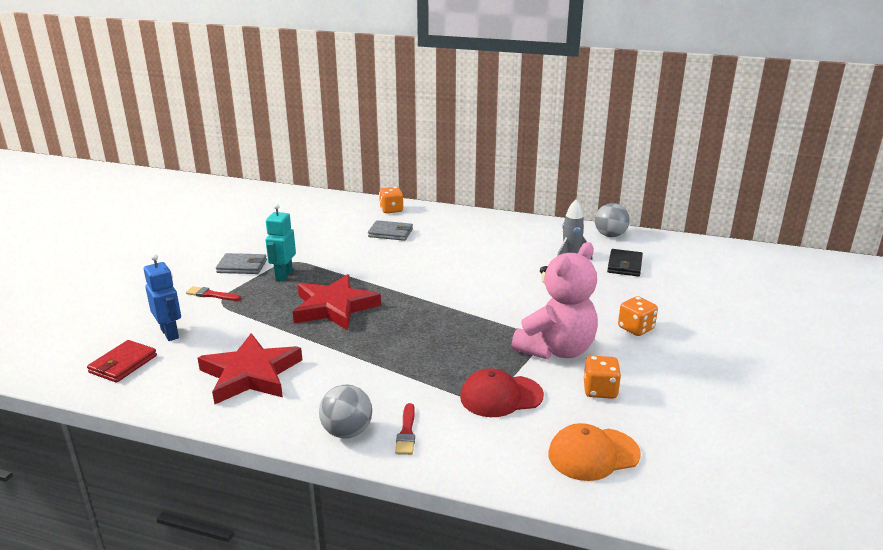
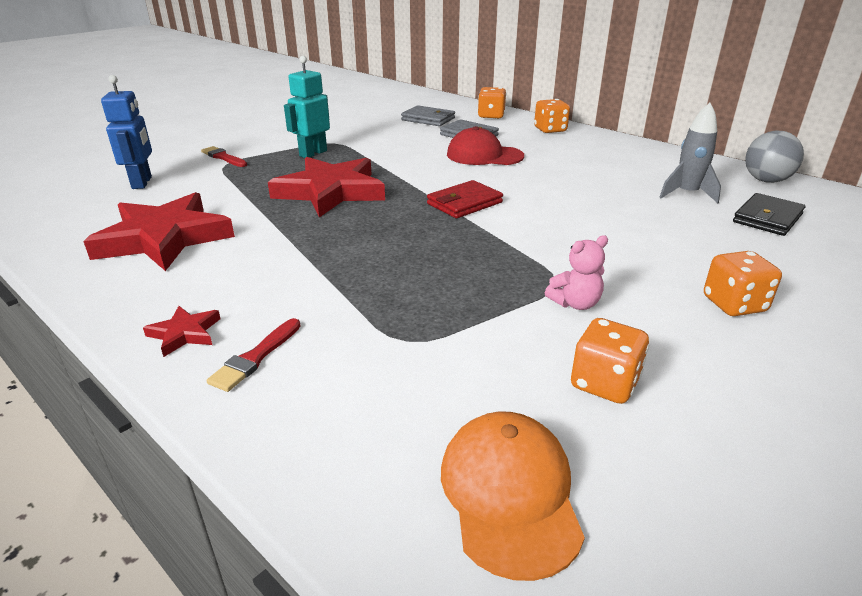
camera: 25 degrees right, 5 degrees up
(123, 364) = (66, 200): red wallet -> red wallet (464, 203)
(242, 266) = (282, 139): grey wallet -> grey wallet (428, 119)
(347, 432) = (185, 333): grey ball -> red star
(446, 216) = (550, 130): none -> orange dice
(501, 396) = (434, 346): red cap -> red cap (484, 155)
(556, 350) = (575, 303): pink teddy bear -> pink teddy bear, size x0.41
(593, 454) = (510, 494): orange cap -> orange cap turned 75 degrees clockwise

